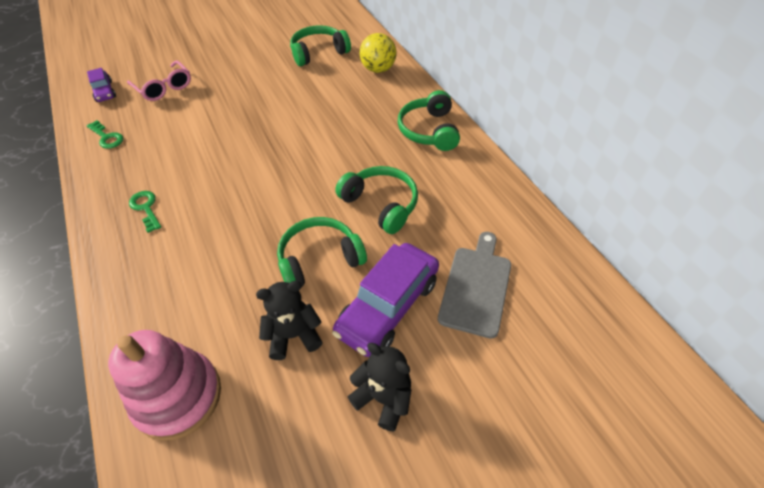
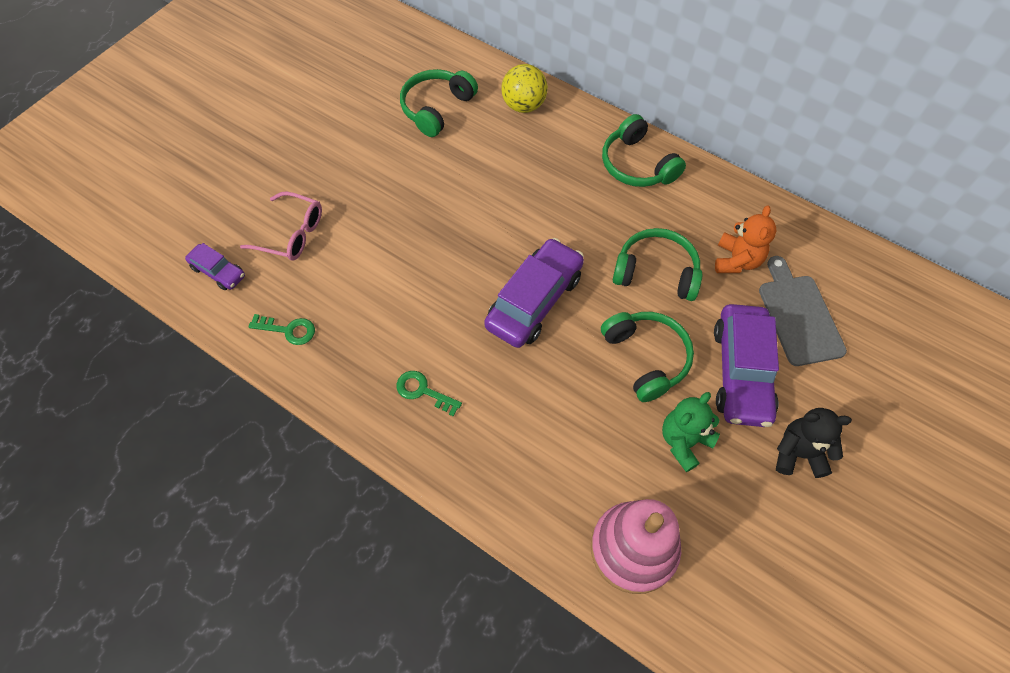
camera: 30 degrees left, 10 degrees up
(274, 185) = (534, 301): none -> purple car
(293, 335) = (684, 441): black teddy bear -> green teddy bear
(319, 259) = (646, 358): green headphones -> green headphones turned 120 degrees clockwise
(455, 223) = (737, 260): none -> orange teddy bear

